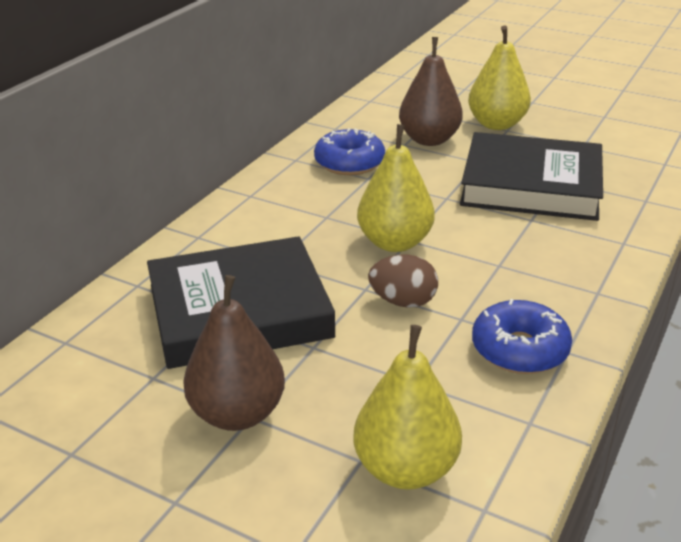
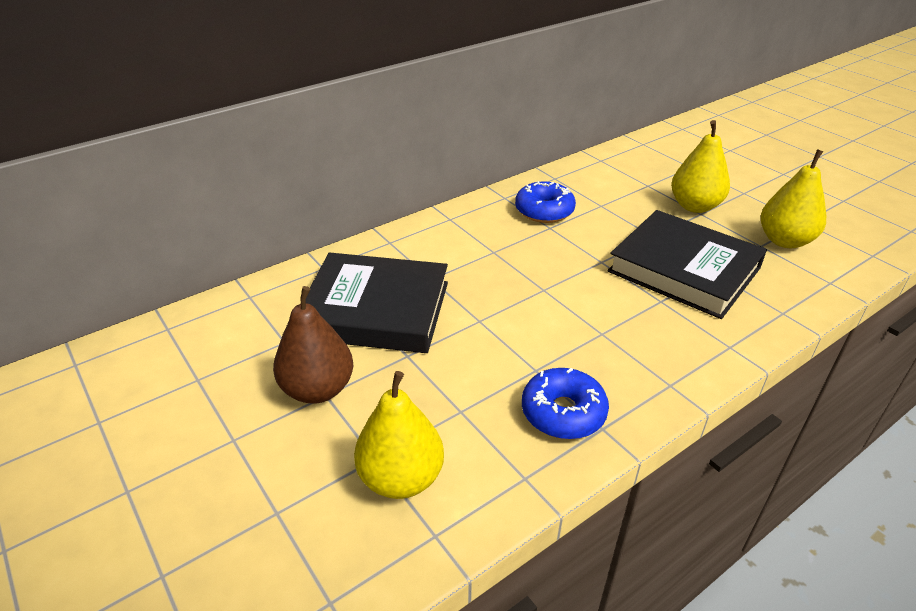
camera: 25 degrees right, 5 degrees up
(395, 242) = (530, 289): yellow pear -> yellow pear (784, 241)
(403, 302) = (500, 340): brown egg -> none
(429, 140) = (625, 206): brown pear -> none

